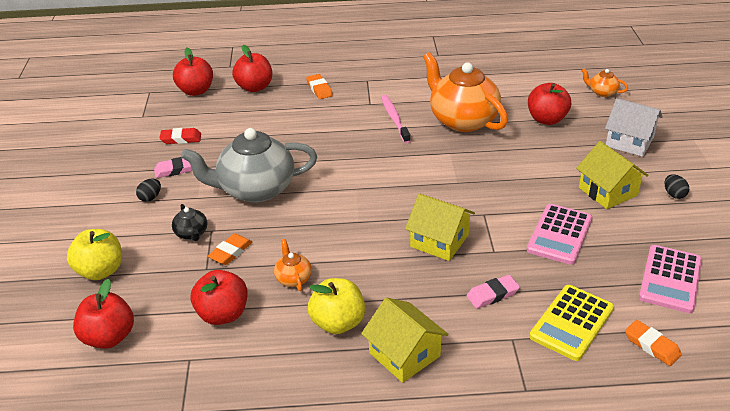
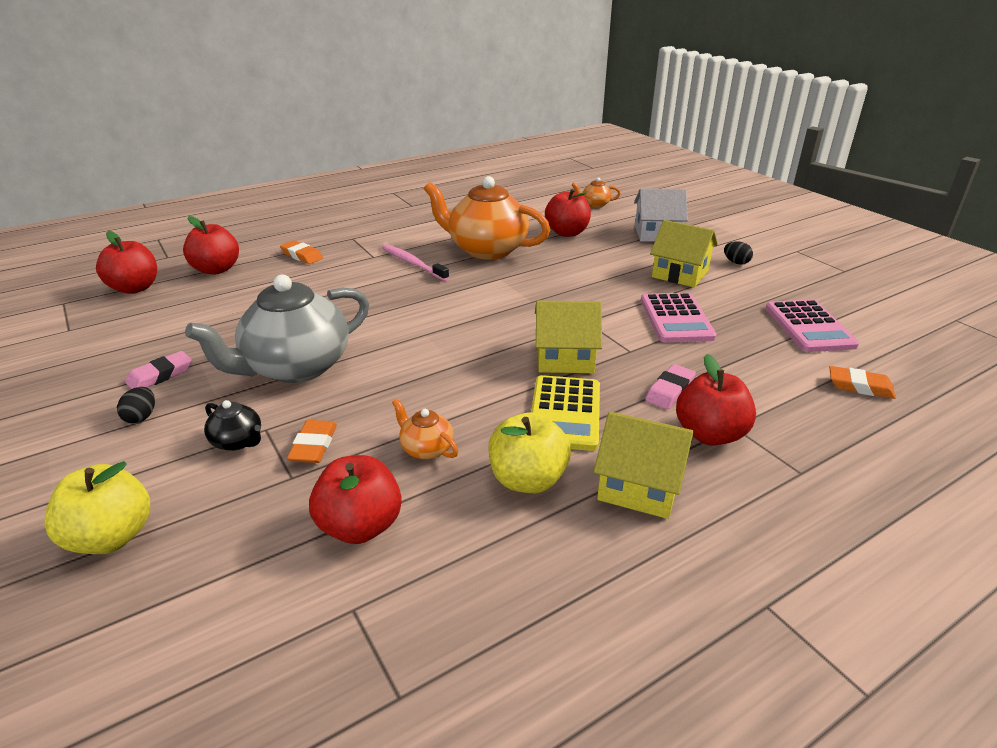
camera: 30 degrees left, 5 degrees down
(109, 337) = (187, 631): red apple -> red apple (709, 434)
(181, 139) = (146, 340): red eraser -> none
(572, 323) = (771, 391): yellow calculator -> yellow calculator (565, 413)

